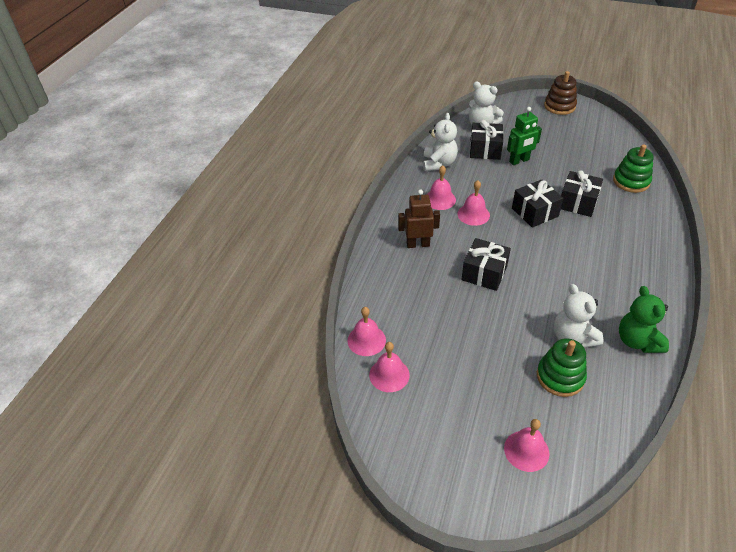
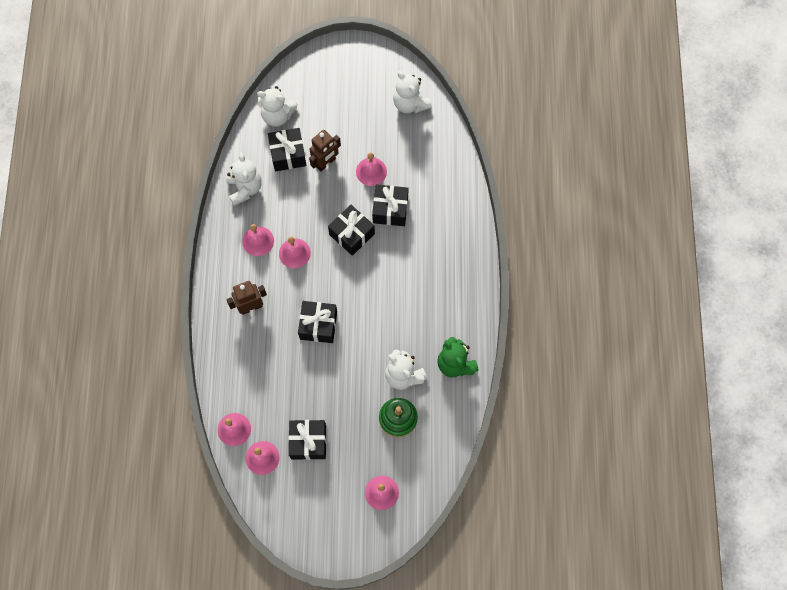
camera: 20 degrees left, 25 degrees up
(447, 373) = (308, 442): none -> black gift
(519, 161) = (326, 163): green robot -> brown robot
(559, 106) = (355, 60): brown stacking toy -> none
(562, 174) = (371, 171): none -> pink bell
(607, 138) = (410, 104): none -> white teddy bear
(631, 181) = (438, 165): green stacking toy -> none

